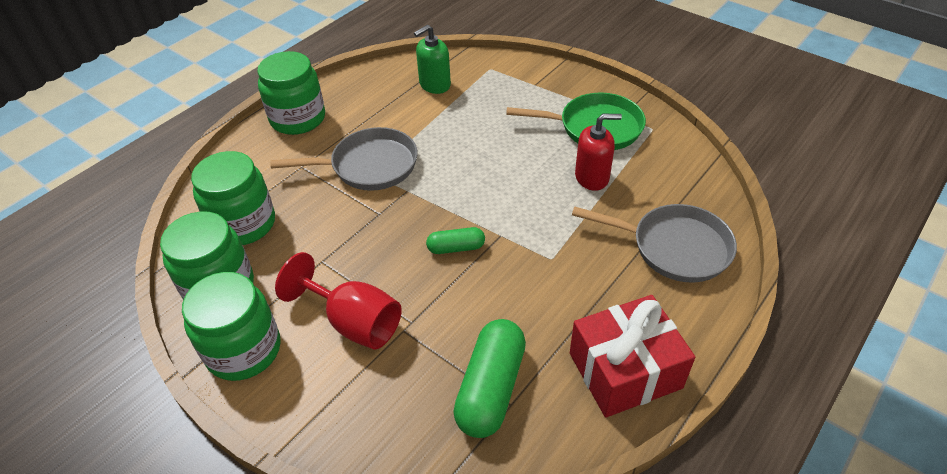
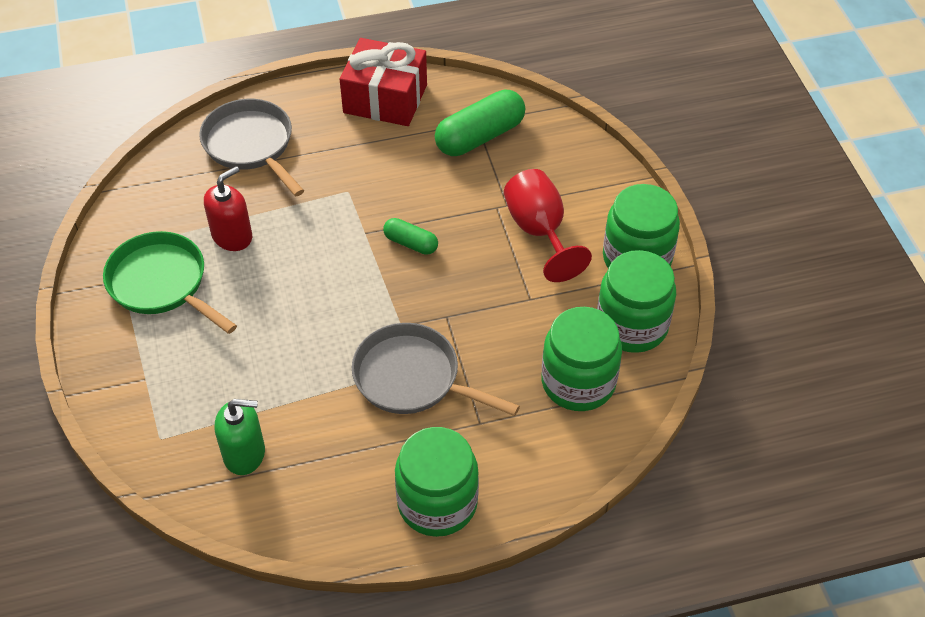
camera: 145 degrees left, 5 degrees up
(592, 177) = (232, 236): red soap dispenser -> red soap dispenser turned 105 degrees clockwise

